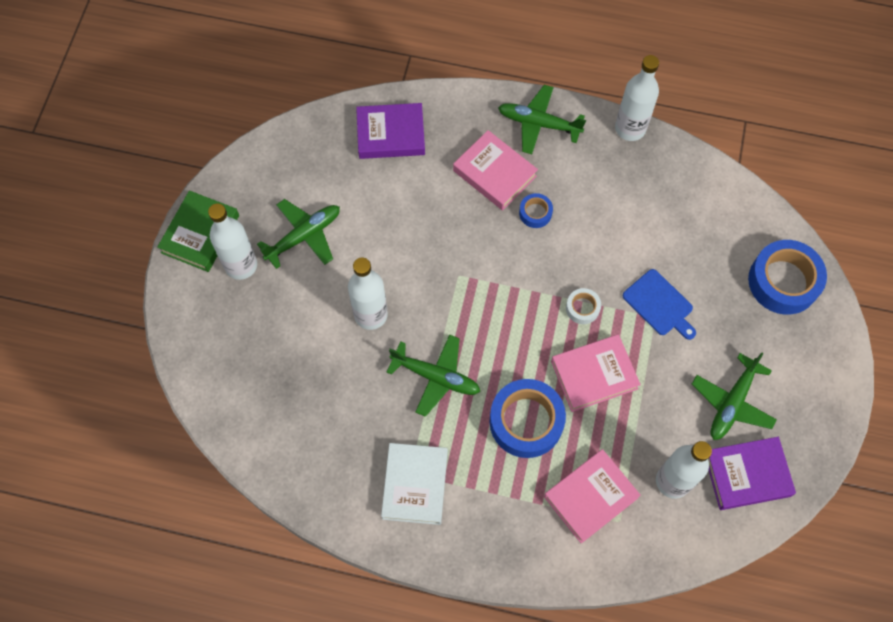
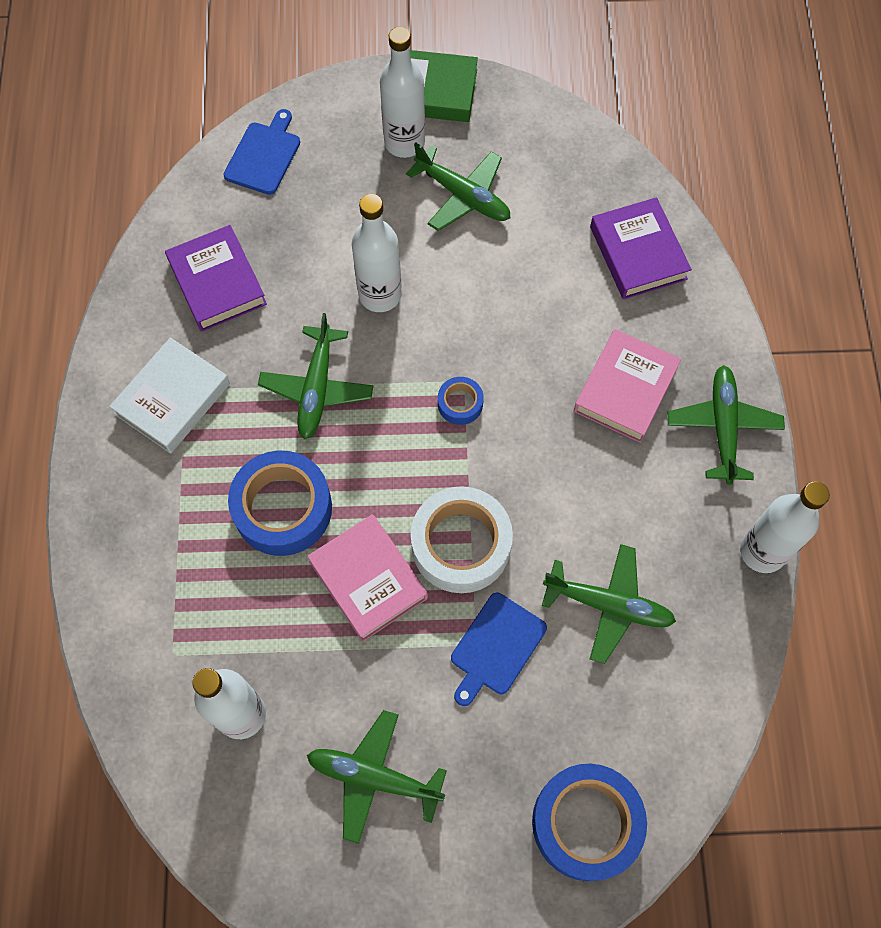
camera: 75 degrees right, 0 degrees up
(215, 372) = (264, 155): none -> blue cutting board
(415, 485) = (173, 399): white book -> white book turned 45 degrees counterclockwise
(535, 213) = (583, 453): blue tape -> blue tape (460, 404)
(582, 308) = (461, 544): white tape -> white tape, size x2.08
(590, 497) = (198, 610): pink book -> none
(645, 228) = (608, 605): none -> green plane
(747, 475) = (272, 817): purple book -> purple book (217, 282)

